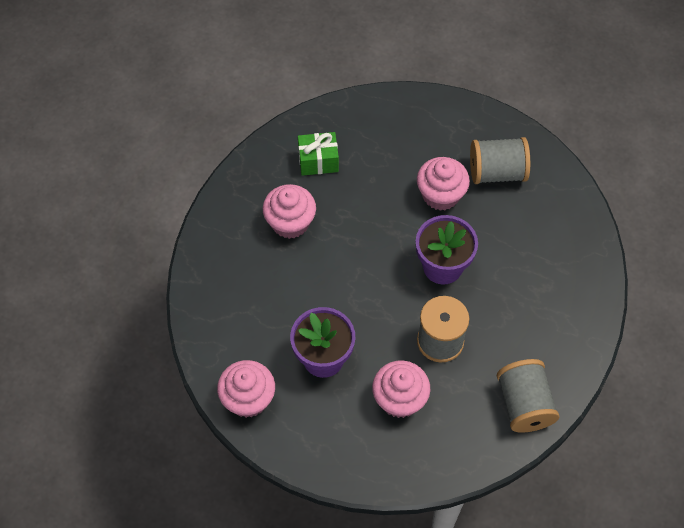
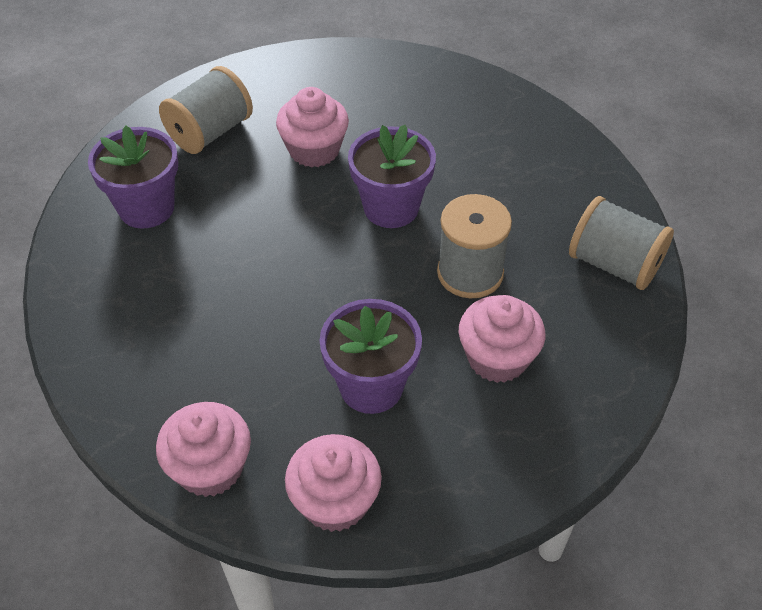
camera: 45 degrees left, 10 degrees down
(290, 222) = (179, 285): pink cupcake -> pink cupcake (210, 468)
(318, 161) = (146, 208): green gift -> purple flower pot
(497, 172) = (346, 96): grey spool -> grey spool (210, 132)

